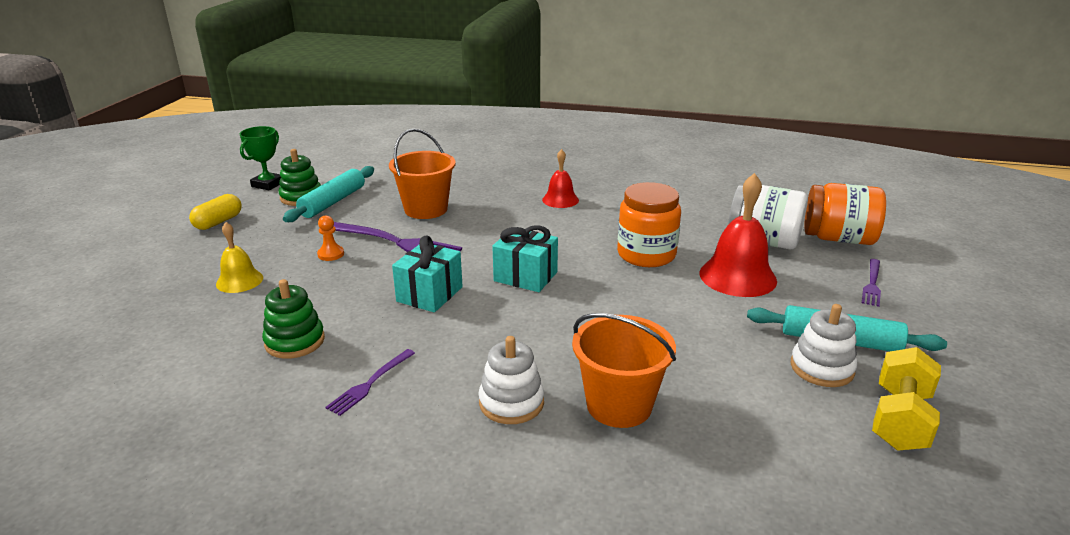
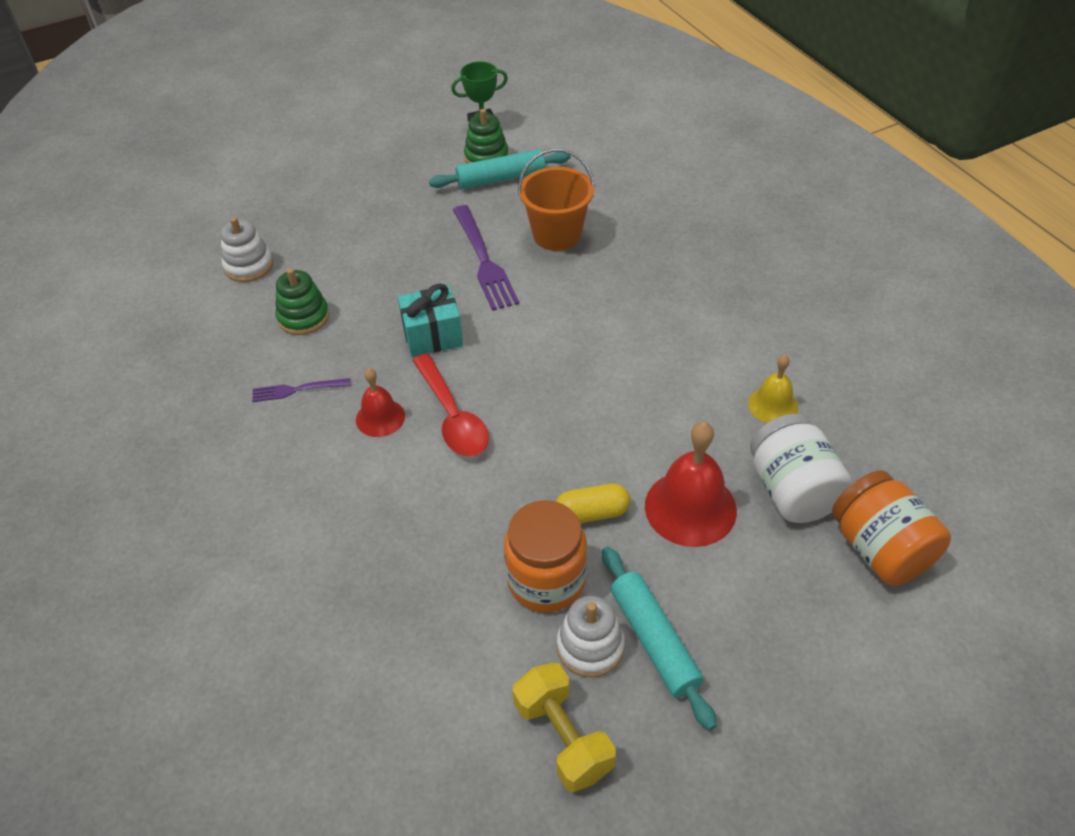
camera: 50 degrees right, 20 degrees up
(218, 222) = (399, 153): yellow capsule -> yellow capsule (592, 513)
(239, 281) = (341, 231): yellow bell -> yellow bell (773, 405)
(331, 254) = (425, 243): orange pawn -> none
(511, 402) = (347, 477): white stacking toy -> white stacking toy (249, 266)
(524, 323) = (452, 416): none -> red spoon
(525, 276) = (521, 370): turquoise gift -> none
(560, 200) = (686, 299): red bell -> red bell (380, 417)
(619, 405) = (402, 539): orange bucket -> none
(646, 254) = (653, 421): orange jar -> orange jar (546, 580)
(872, 284) = (802, 622): purple fork -> none
(900, 420) = (563, 738): yellow dumbbell -> yellow dumbbell turned 75 degrees clockwise

